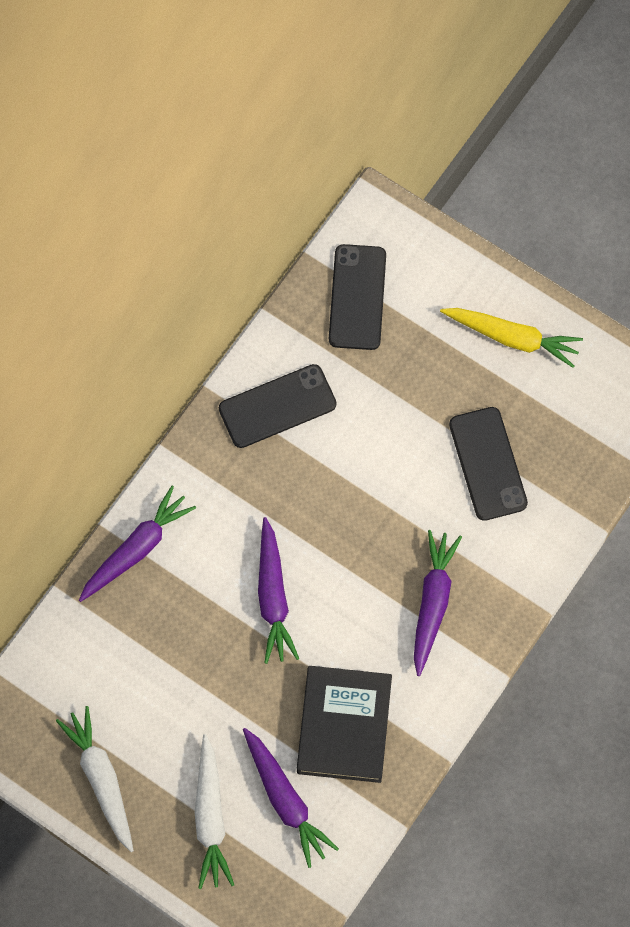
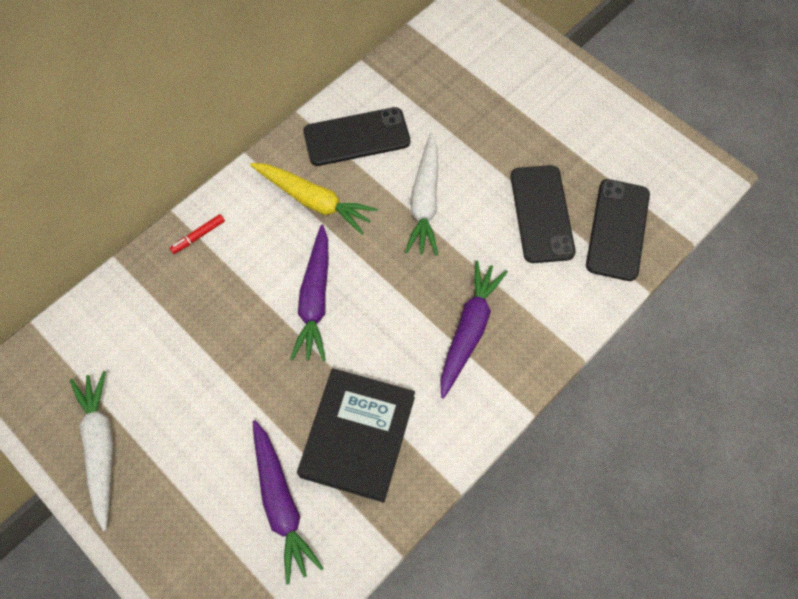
camera: 10 degrees right, 5 degrees down
(137, 549) = (198, 236): purple carrot -> red marker
(210, 817) = (200, 507): white carrot -> white carrot (425, 201)
(357, 297) = (446, 63): black phone -> black phone (617, 229)
(512, 338) = (578, 113): yellow carrot -> yellow carrot (314, 201)

